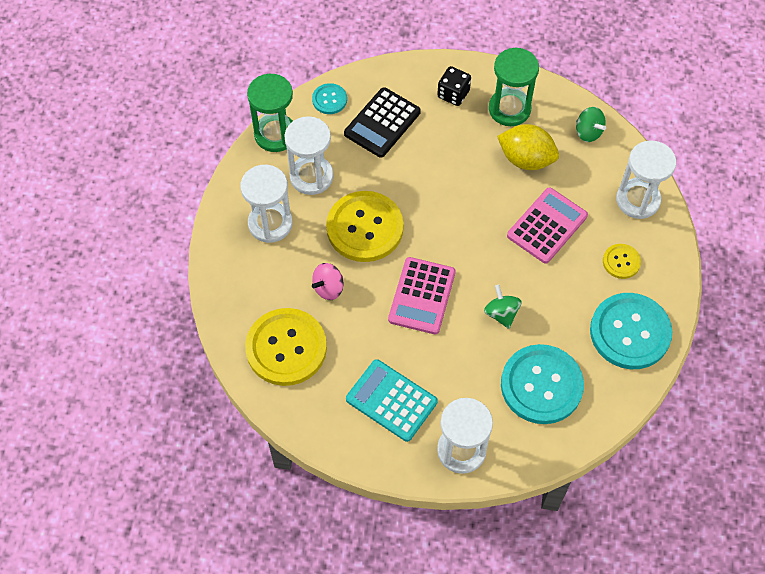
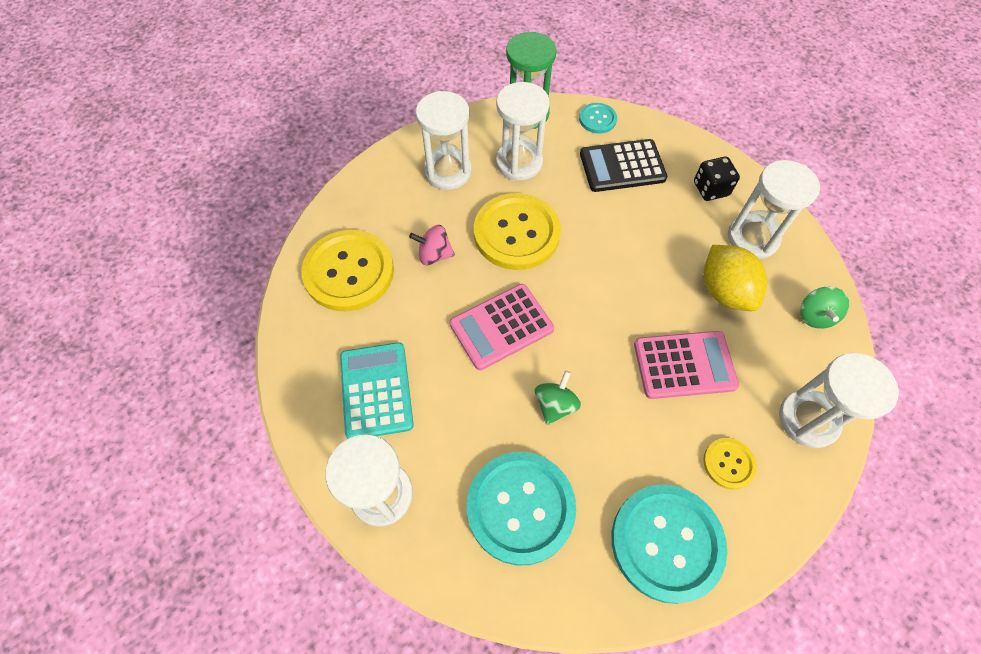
camera: 45 degrees right, 0 degrees up
(509, 109) = (752, 238): green hourglass -> white hourglass

